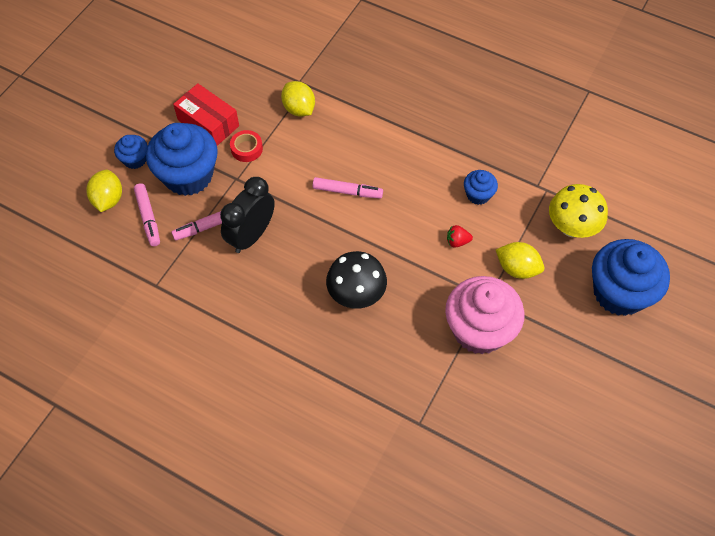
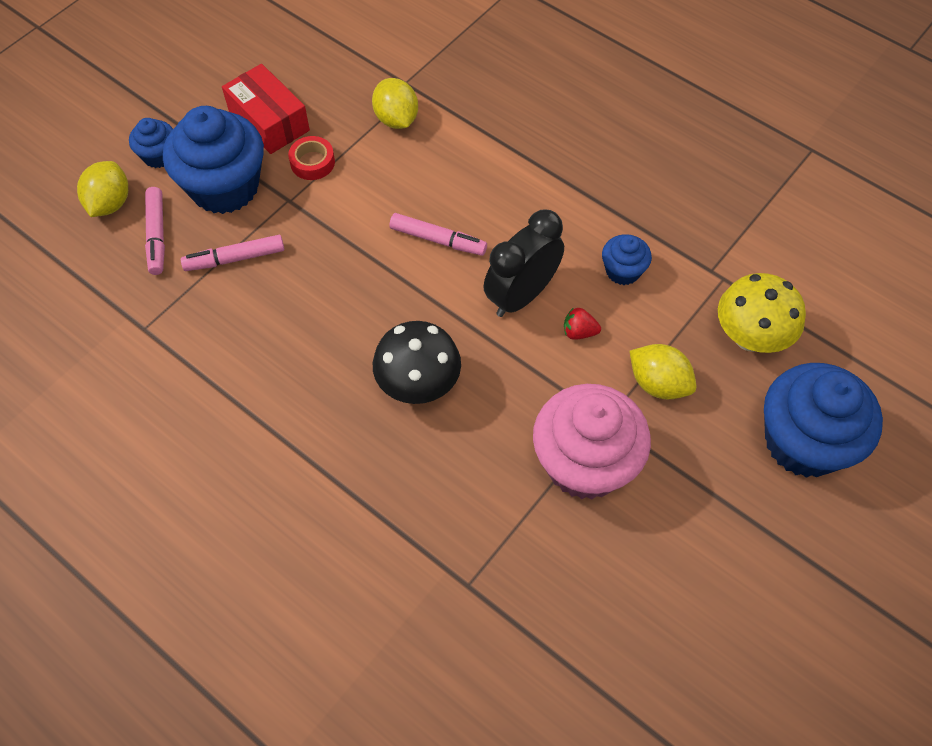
camera: 10 degrees right, 0 degrees up
(251, 235) = (291, 280): black clock -> black clock (521, 295)

